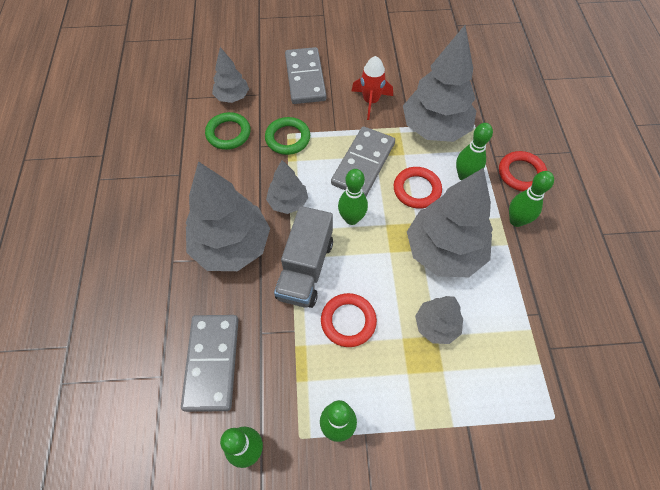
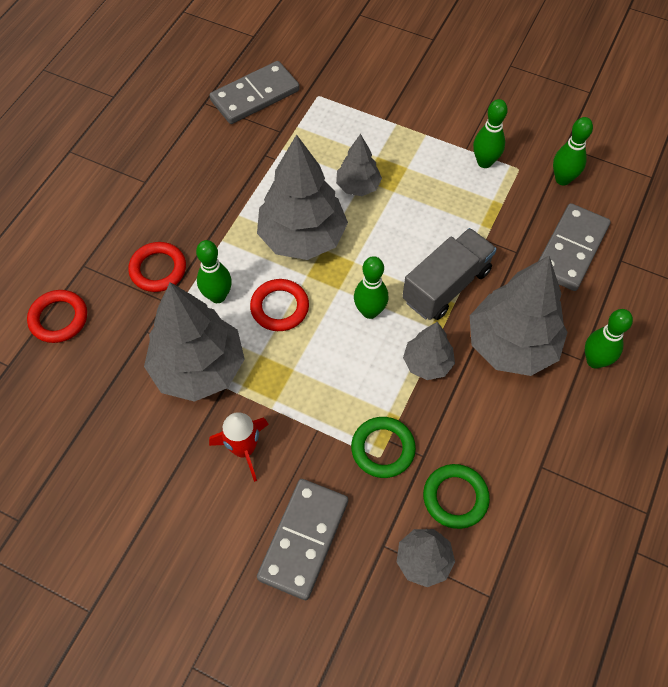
camera: 150 degrees left, 0 degrees up
(348, 321) = (432, 224): red ring -> red ring (59, 318)
(363, 164) = (314, 366): grey domino -> grey domino (255, 95)
(516, 220) = (210, 230): green bowling pin -> green bowling pin (595, 361)

